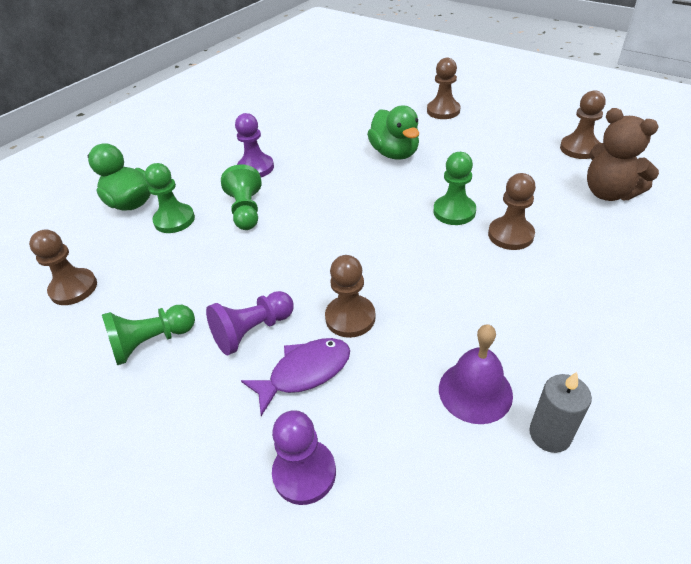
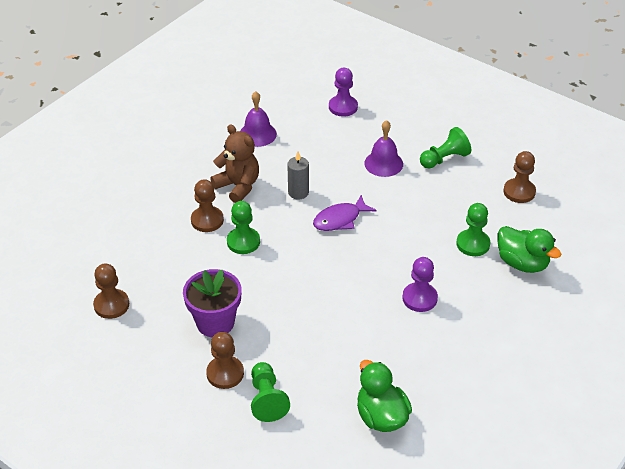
camera: 175 degrees right, 0 degrees up
(246, 211) = (414, 250): green pawn -> green pawn (267, 399)
(252, 331) = (383, 163): purple pawn -> purple bell
(305, 372) = (348, 143): purple fish -> purple fish (340, 219)
(350, 317) = (324, 169): brown pawn -> none
(395, 153) = (285, 309): green duck -> green duck (381, 416)
(463, 141) = (215, 322): none -> purple flower pot
(550, 434) = (227, 118): grey candle -> grey candle (298, 192)
(609, 193) = (116, 254): brown teddy bear -> brown teddy bear (238, 186)

